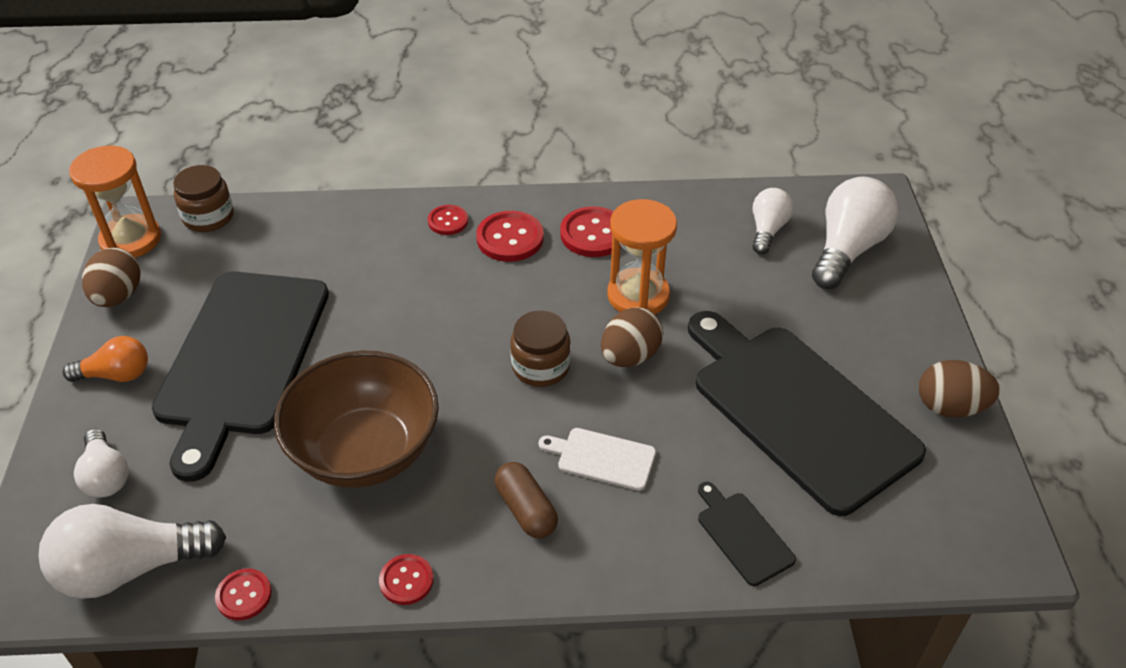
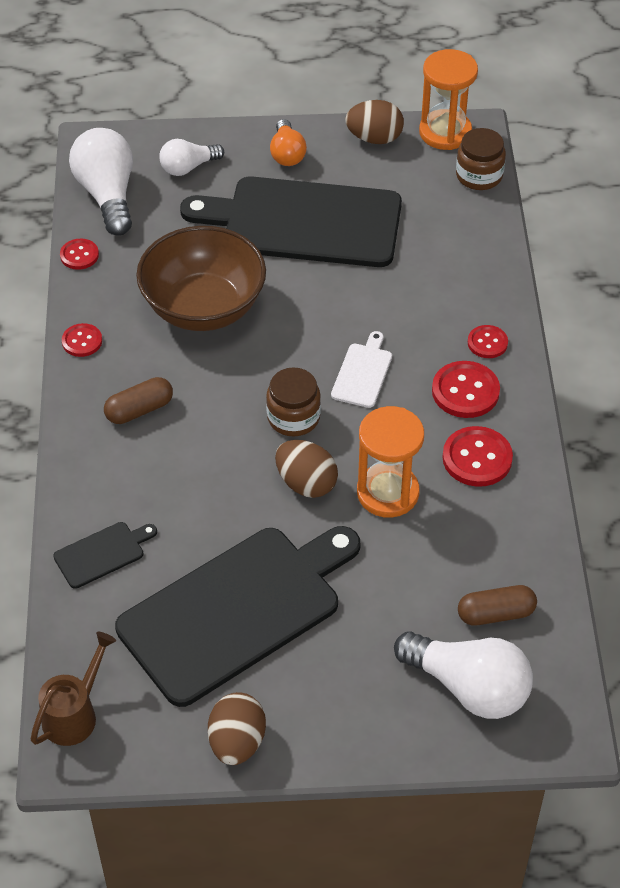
camera: 90 degrees right, 5 degrees up
(602, 458) = (188, 460): white cutting board -> white cutting board (363, 373)
(767, 230) = (496, 614): white light bulb -> brown capsule
(958, 548) = (75, 714): none -> brown watering can

